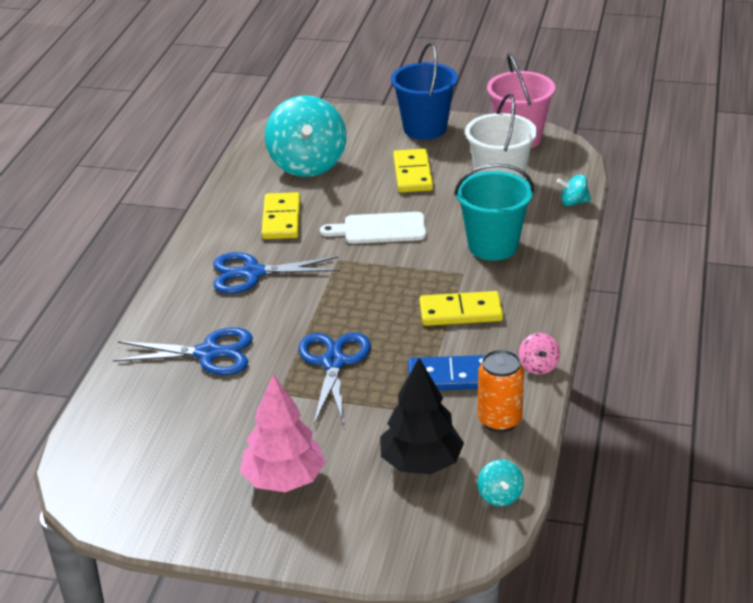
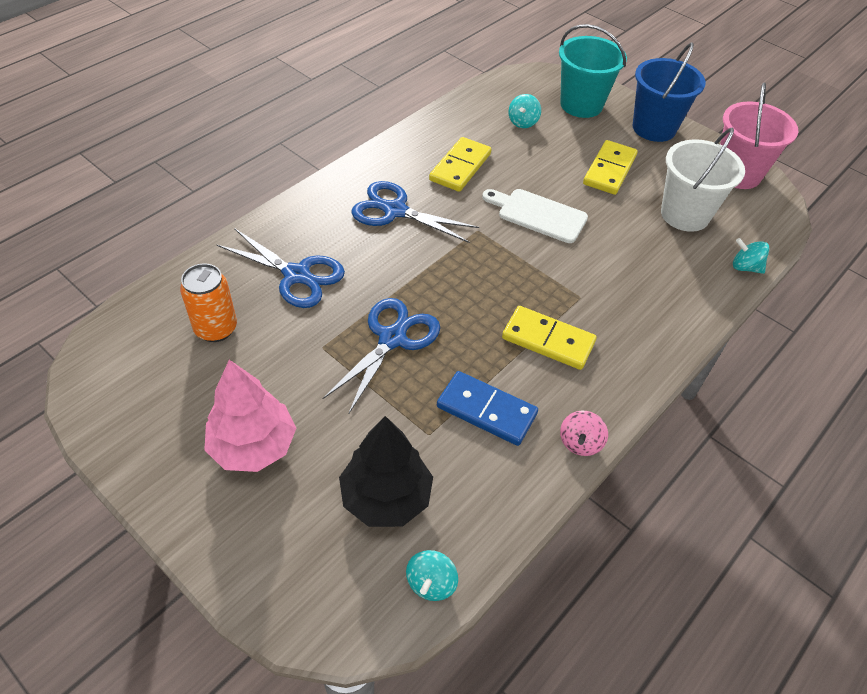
camera: 25 degrees right, 15 degrees up
(307, 164) = (523, 122): turquoise spinning top -> turquoise spinning top, size x0.42
(493, 246) = (631, 280): turquoise bucket -> turquoise bucket (581, 105)
(499, 420) = (496, 488): orange can -> orange can (216, 329)

